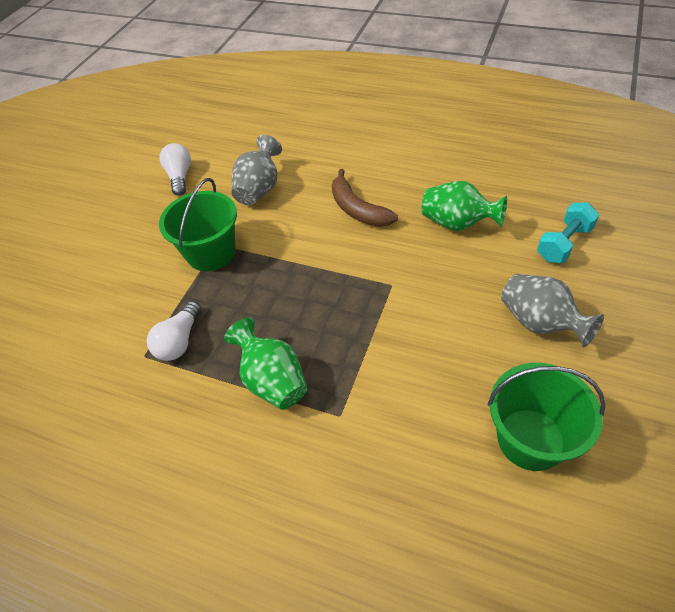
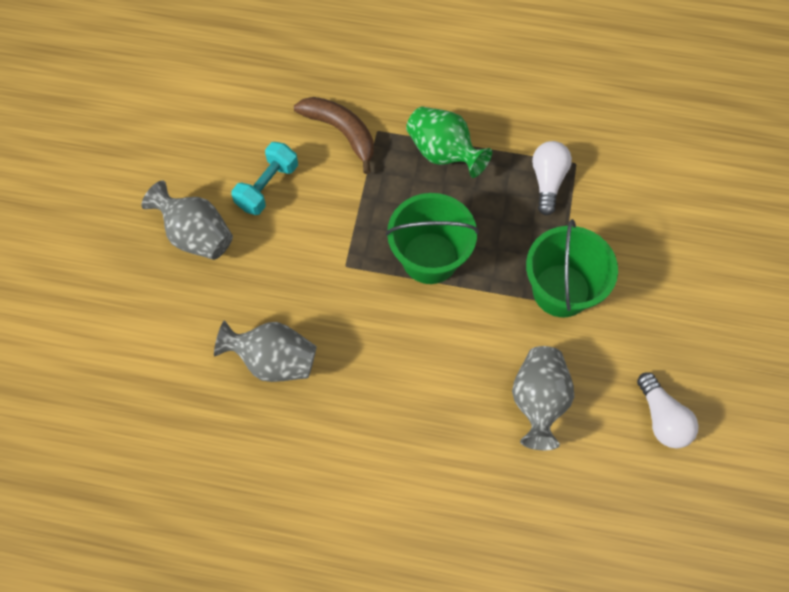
camera: 165 degrees right, 15 degrees up
(357, 209) = (399, 375): brown banana -> brown banana (341, 132)
(457, 224) = (274, 360): green vase -> grey vase
(530, 439) = (220, 130): green bucket -> green bucket (429, 258)
(564, 244) = (154, 339): turquoise dumbbell -> turquoise dumbbell (267, 187)

